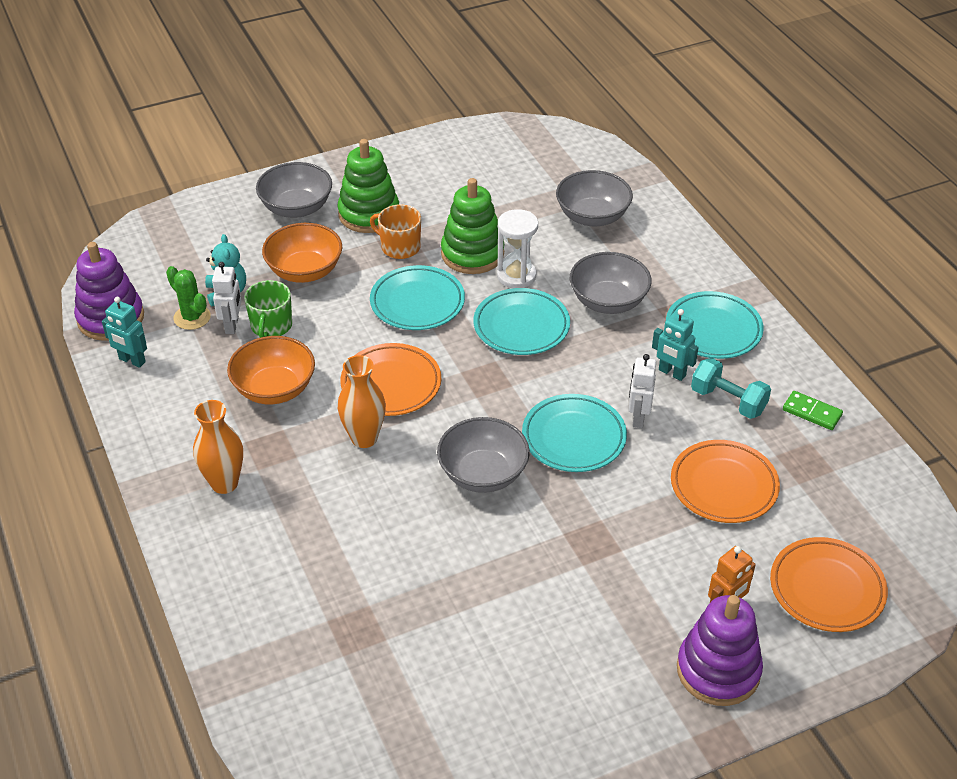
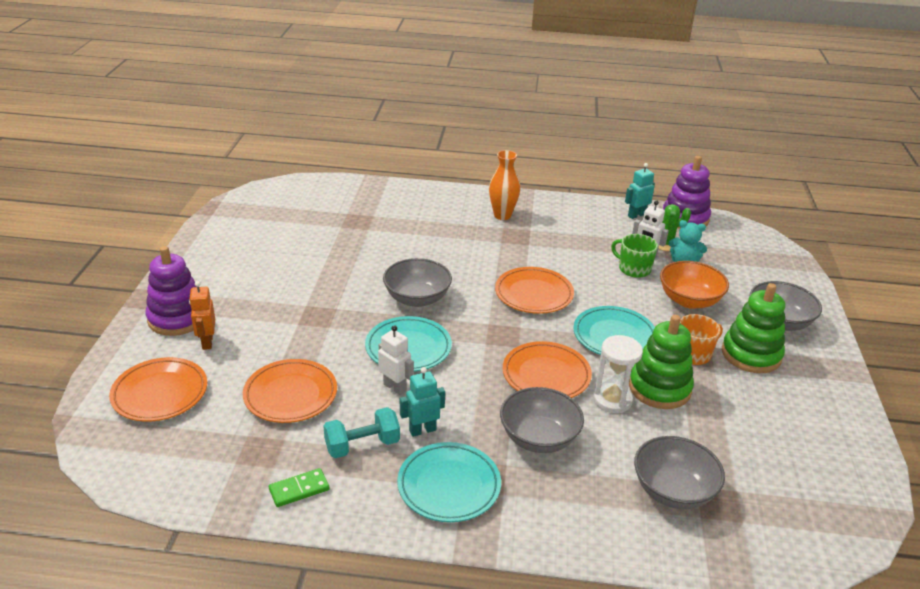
camera: 120 degrees right, 10 degrees down
(274, 389) = (568, 252): orange bowl -> none
(364, 438) = (493, 268): orange vase -> none
(521, 326) = (546, 375): turquoise plate -> orange plate

